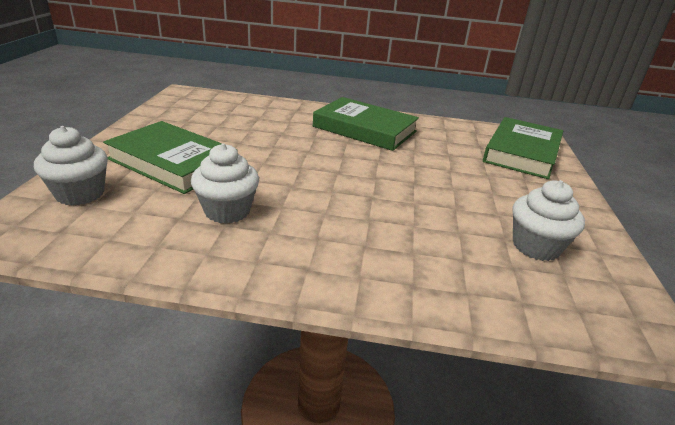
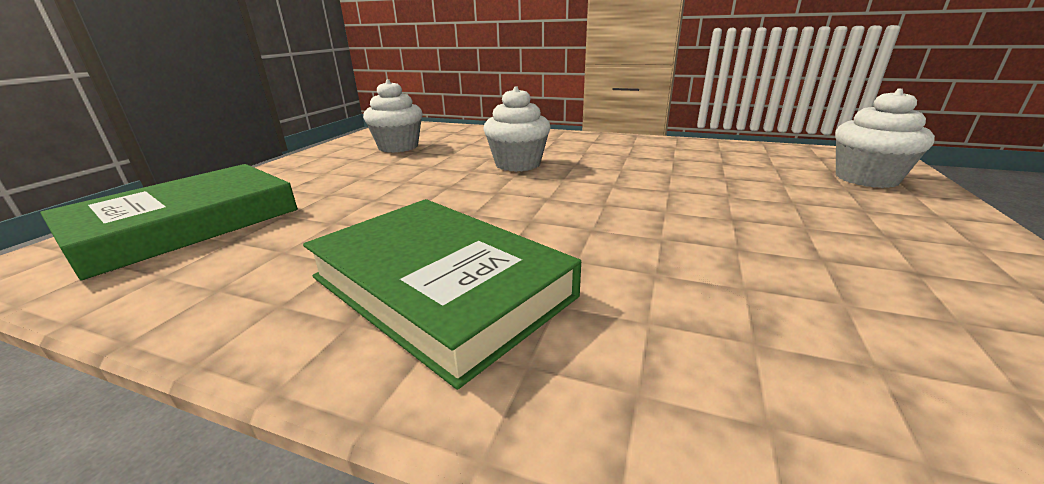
camera: 165 degrees left, 5 degrees down
(173, 162) = (812, 211): green book -> none
(227, 211) = (678, 166): white cupcake -> white cupcake (518, 164)

